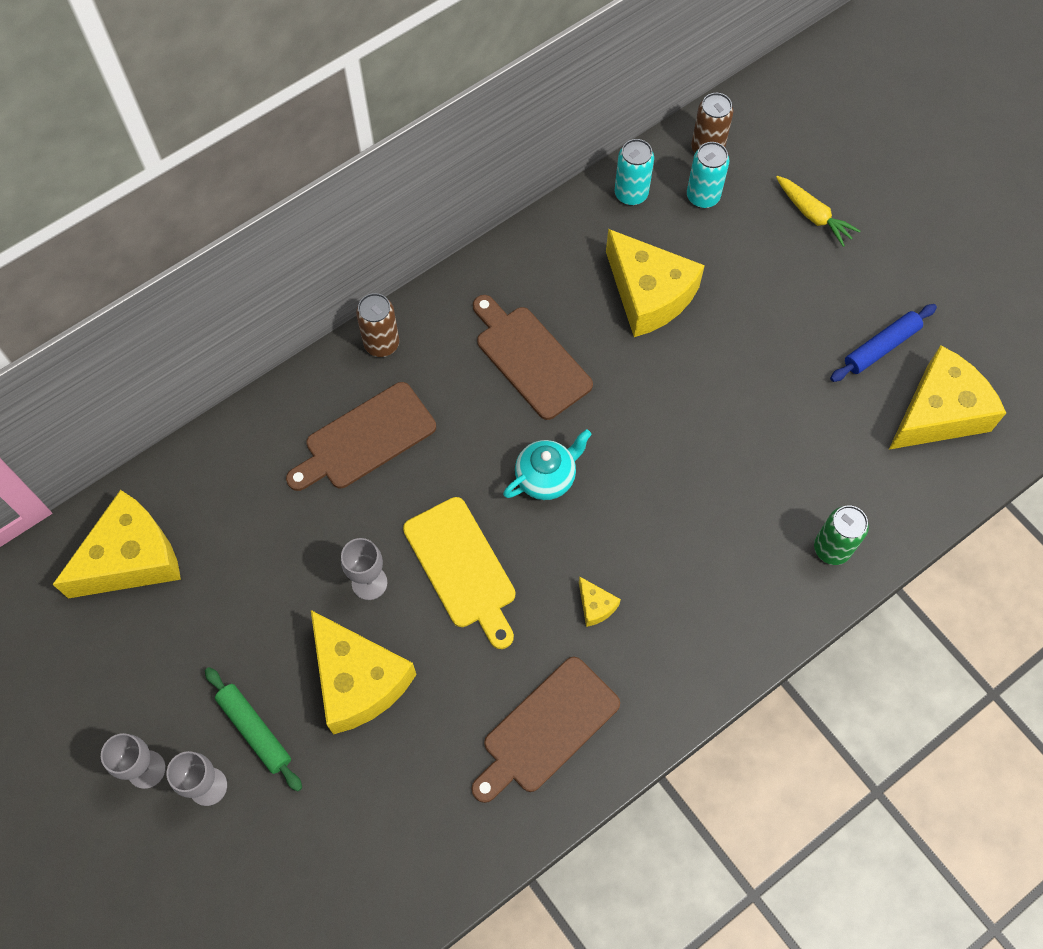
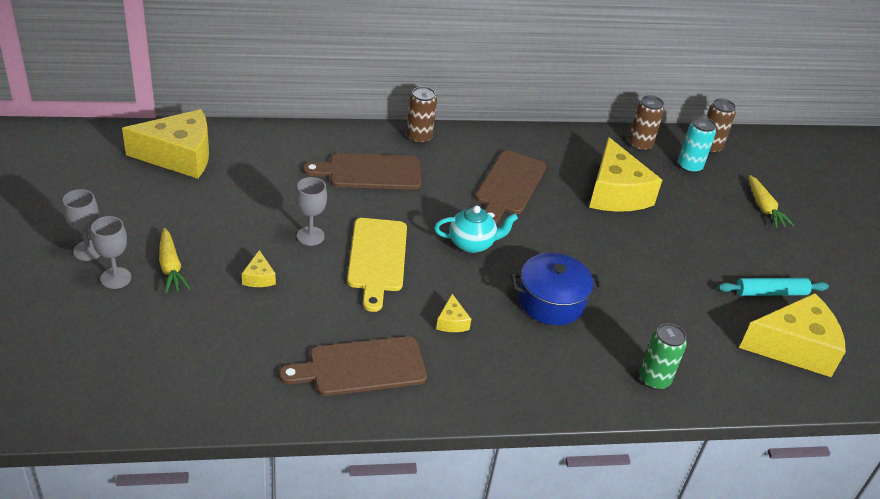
camera: 25 degrees right, 25 degrees down
(254, 730) = (171, 267): green rolling pin -> yellow carrot
(358, 680) = (259, 277): yellow cheese -> yellow cheese, size x0.42
(530, 358) = (509, 185): brown cutting board -> brown cutting board turned 150 degrees counterclockwise
(631, 194) = (640, 145): turquoise can -> brown can
(676, 509) = (551, 301): none -> blue pot
(881, 347) = (771, 292): blue rolling pin -> turquoise rolling pin

